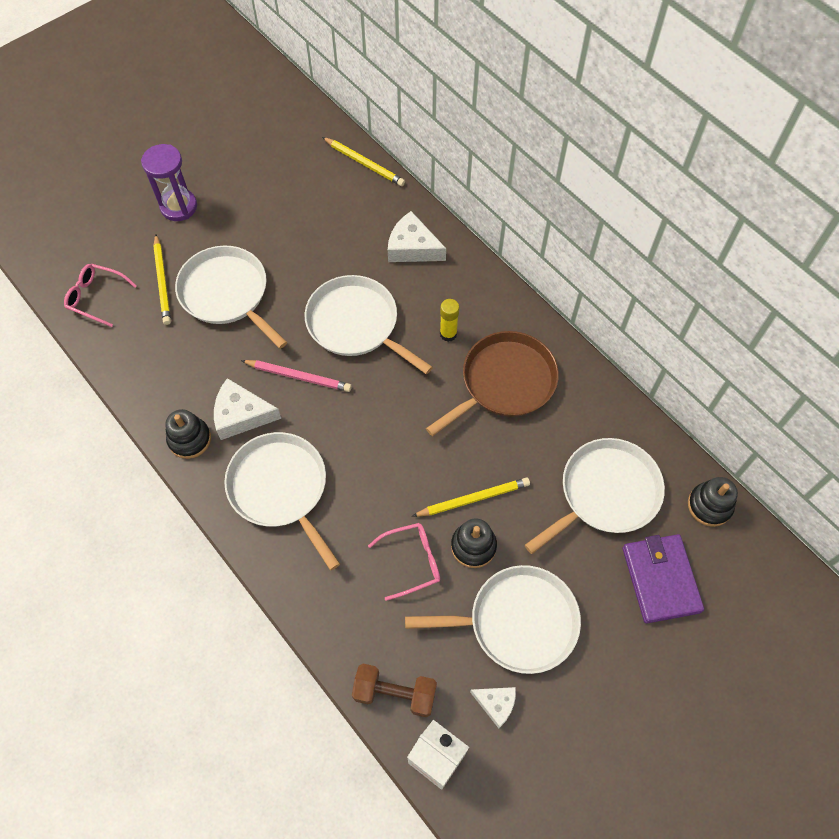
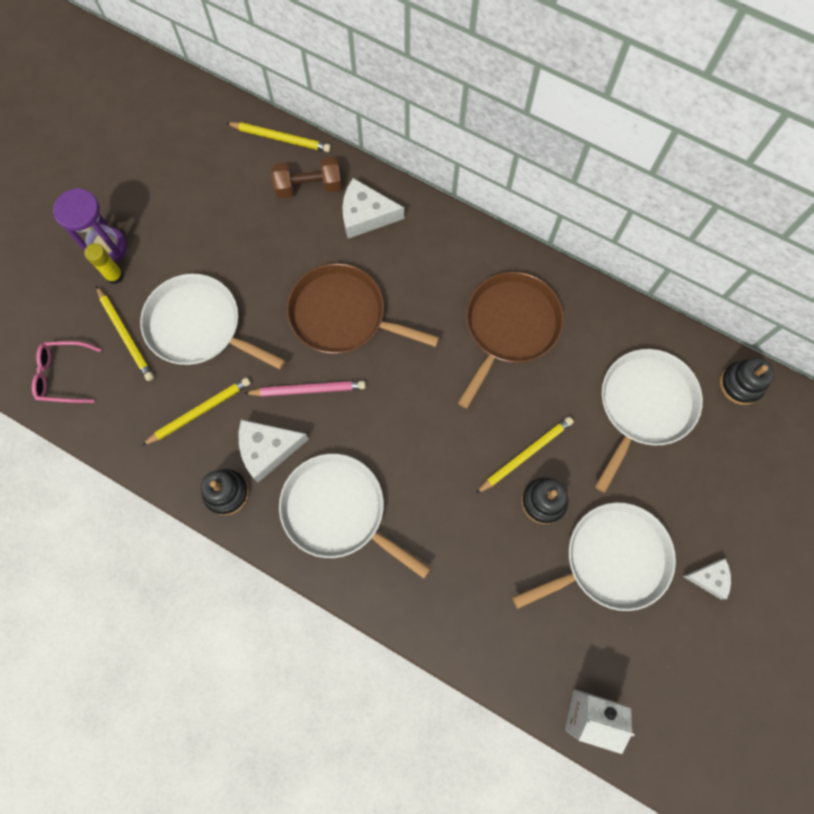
camera: 20 degrees left, 10 degrees up
(196, 364) = (199, 412): none -> yellow pencil
(356, 324) = (342, 315): white pan -> brown pan
(395, 693) = (527, 670): brown dumbbell -> brown dumbbell (309, 186)
(412, 561) = (492, 537): pink glasses -> none
(448, 334) = (437, 295): yellow glue stick -> yellow glue stick (115, 276)
(496, 704) = (622, 644): white cheese -> white cheese (709, 578)
(660, 579) = (723, 471): purple wallet -> none

